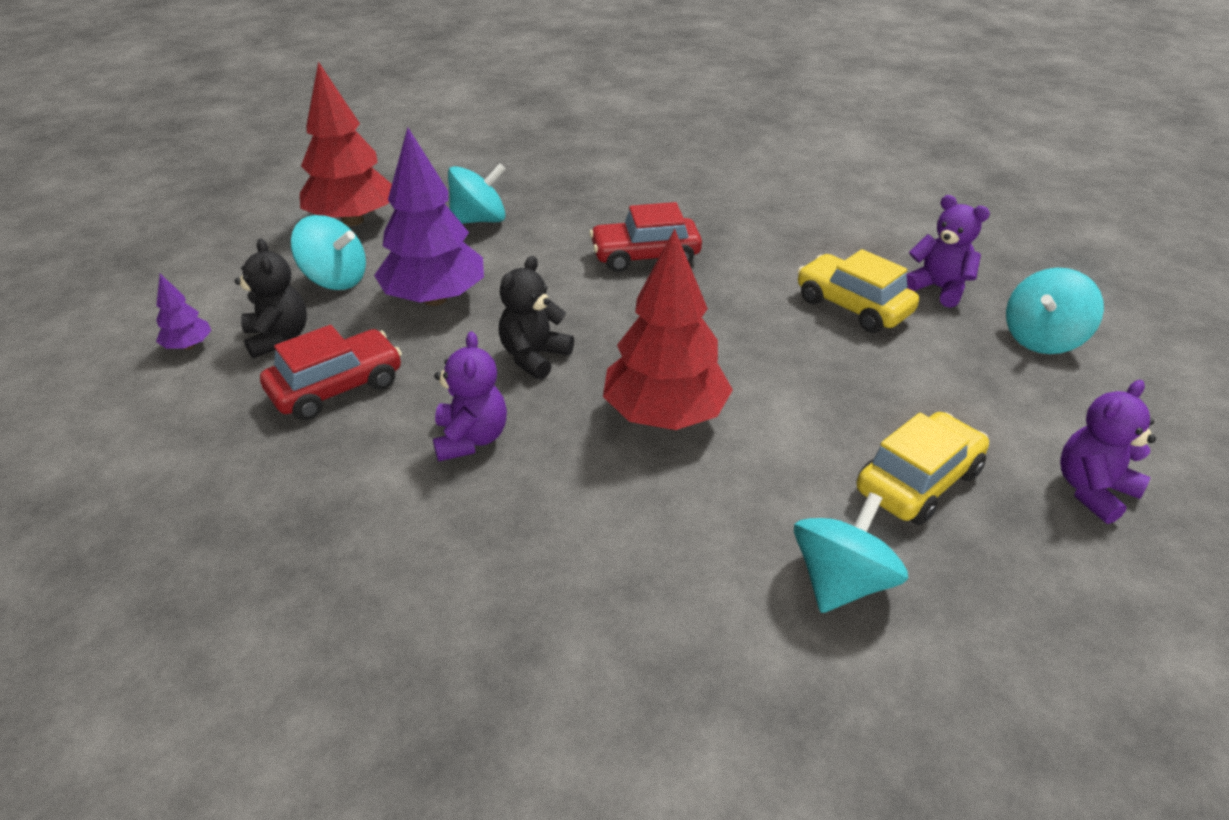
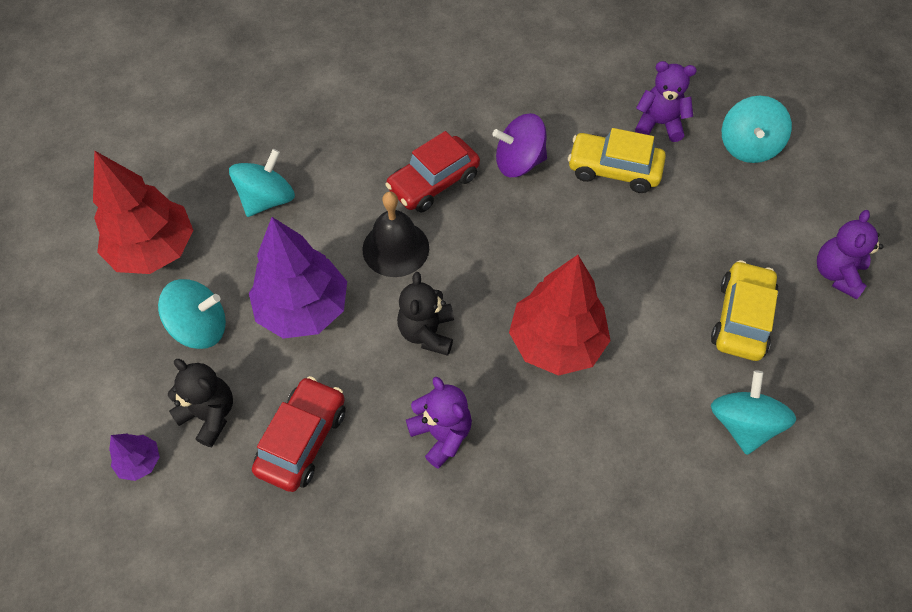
camera: 30 degrees left, 20 degrees up
(563, 288) = (395, 248): none -> black bell
(748, 269) = (519, 162): none -> purple spinning top

